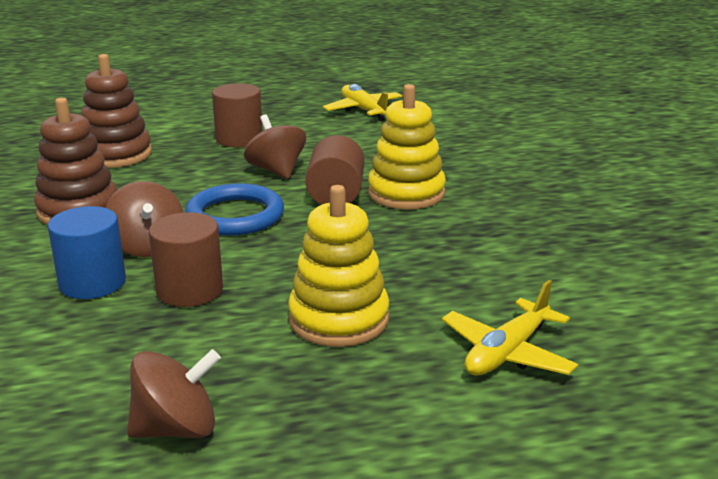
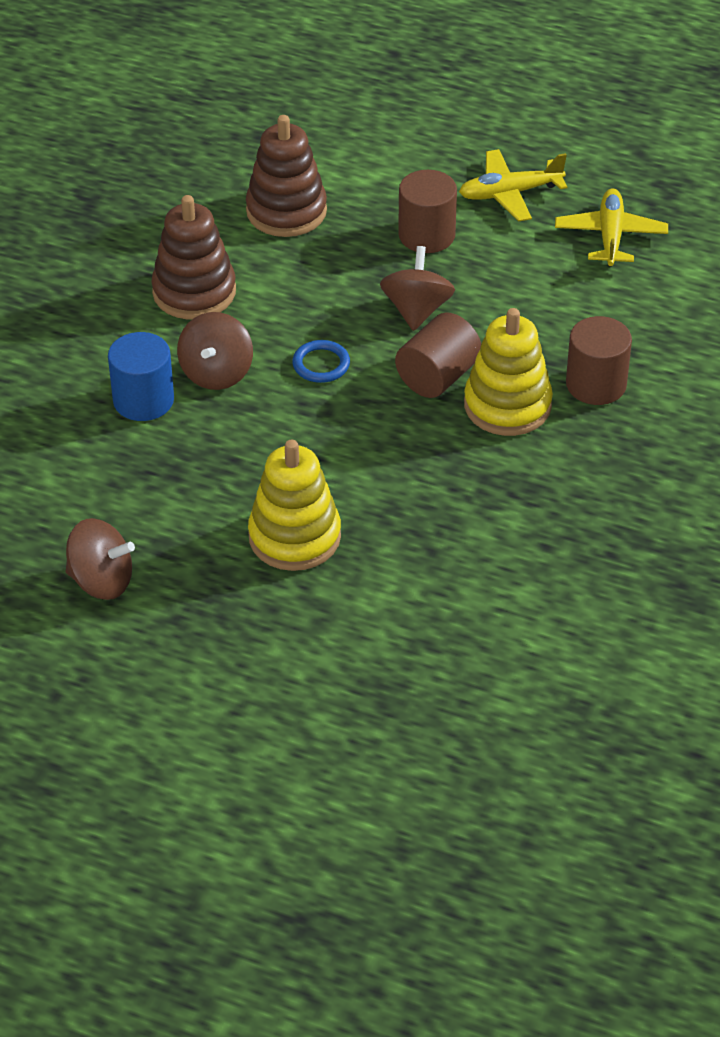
camera: 35 degrees right, 20 degrees up
(190, 290) = (210, 446): brown cylinder -> brown cylinder (596, 384)
(235, 216) = (321, 364): blue ring -> blue ring, size x0.55
(507, 353) = (386, 636): yellow plane -> yellow plane (510, 193)

